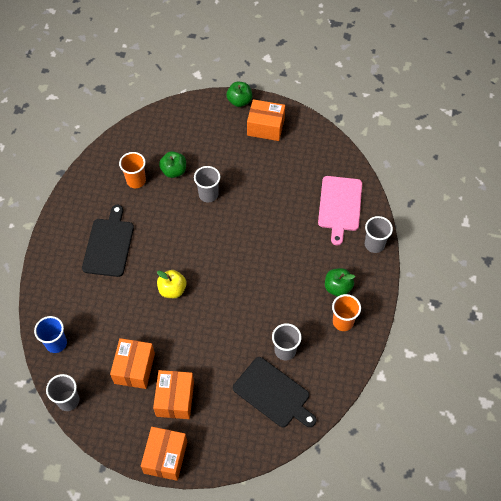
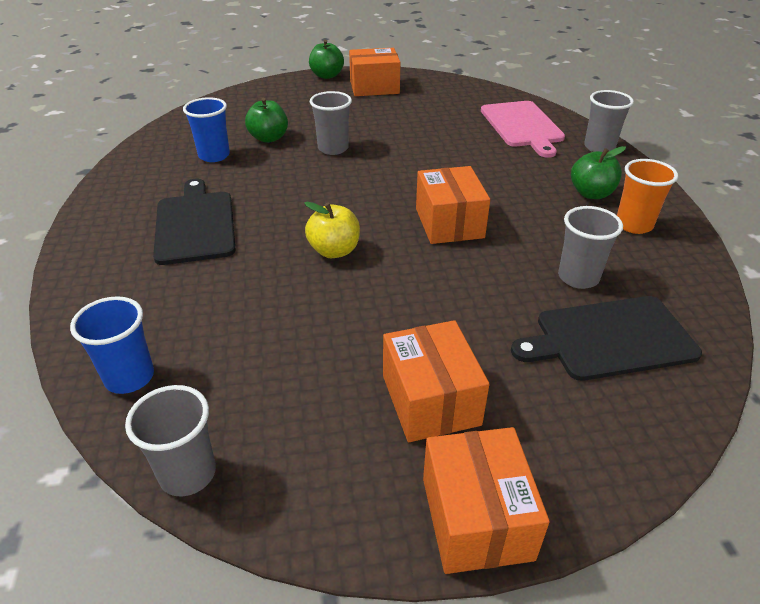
camera: 20 degrees left, 20 degrees down
(134, 368) = (318, 373): orange box -> orange box (449, 223)
(136, 181) = (214, 155): orange cup -> blue cup
(273, 394) = (609, 338): black cutting board -> black cutting board turned 150 degrees clockwise

